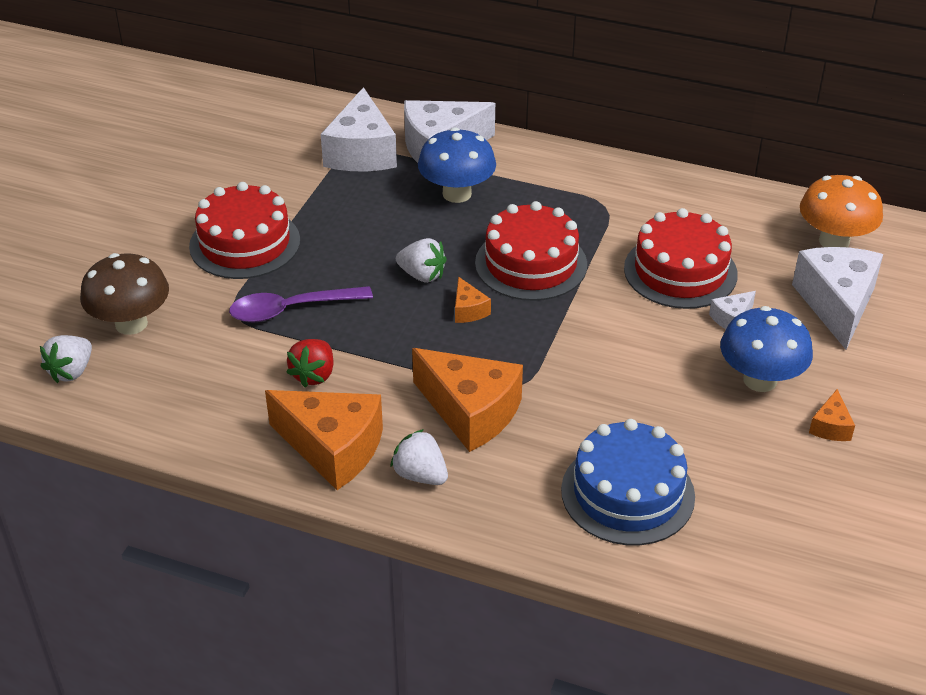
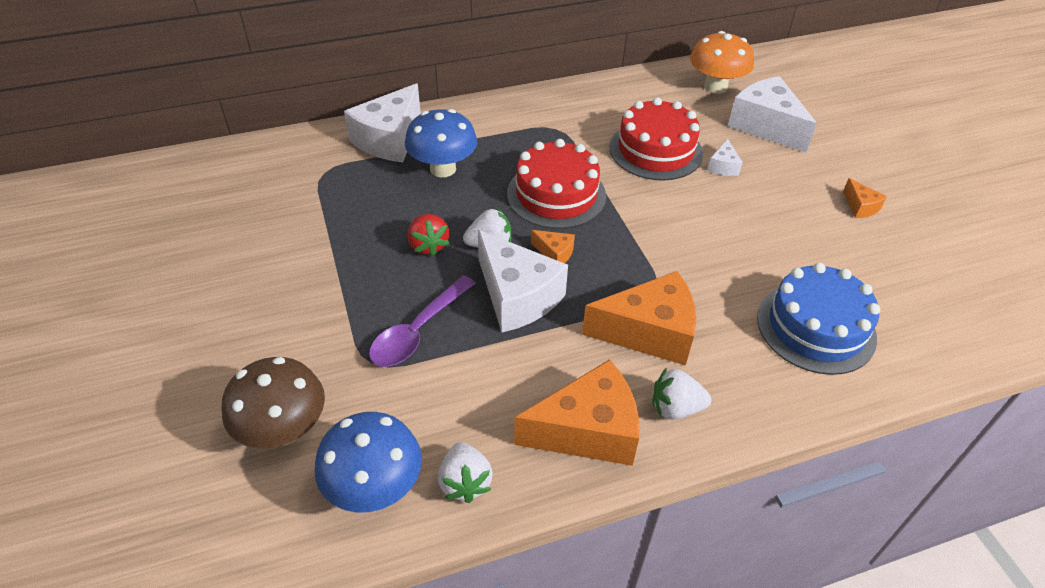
camera: 40 degrees left, 5 degrees up
(71, 371) = (273, 516): white strawberry -> white strawberry (465, 482)
(245, 243) = (313, 295): red cake -> none
(314, 375) = (500, 376): red strawberry -> red strawberry (428, 245)
(361, 152) = (330, 171): white cheese -> white cheese (517, 296)
(760, 380) = (788, 198): blue mushroom -> blue mushroom (374, 487)

